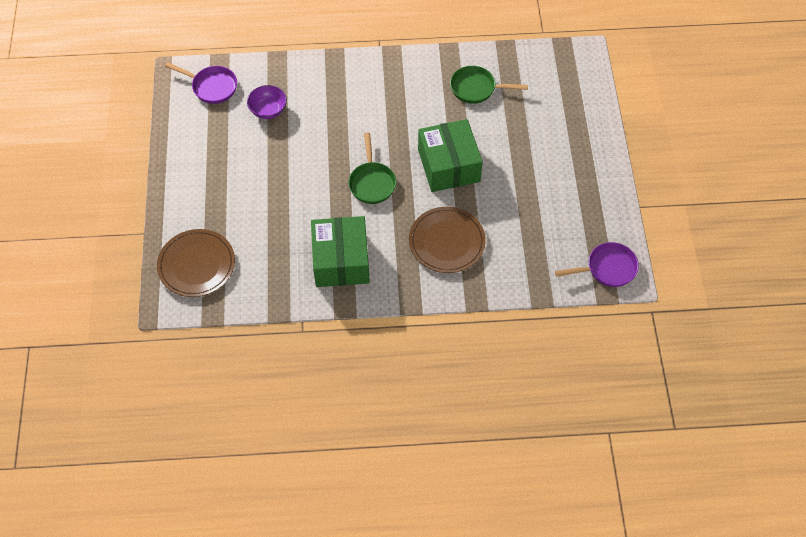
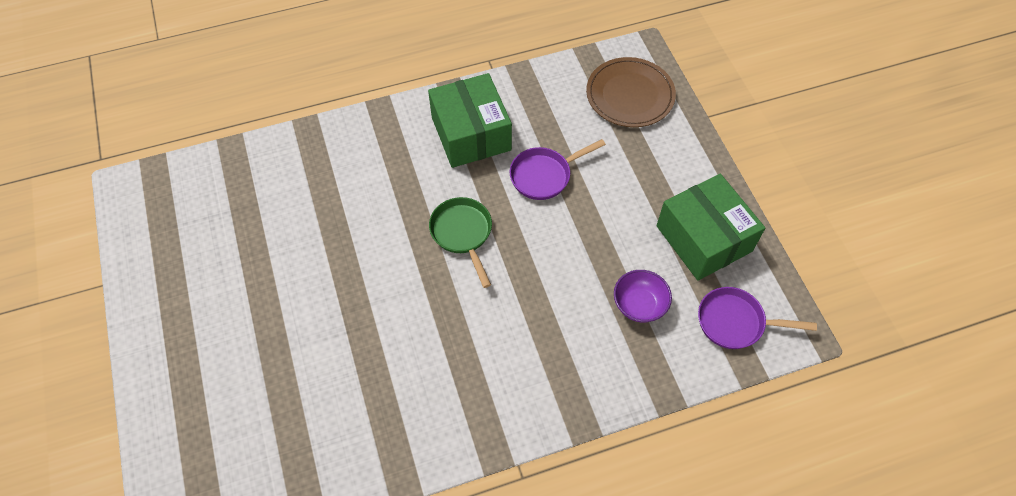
camera: 165 degrees right, 0 degrees up
(446, 242) = (351, 181): brown plate -> none
(449, 165) = (366, 281): green box -> green box (703, 238)
(476, 88) = (346, 418): green pan -> none
(607, 268) = (150, 193): purple pan -> purple pan (544, 175)

